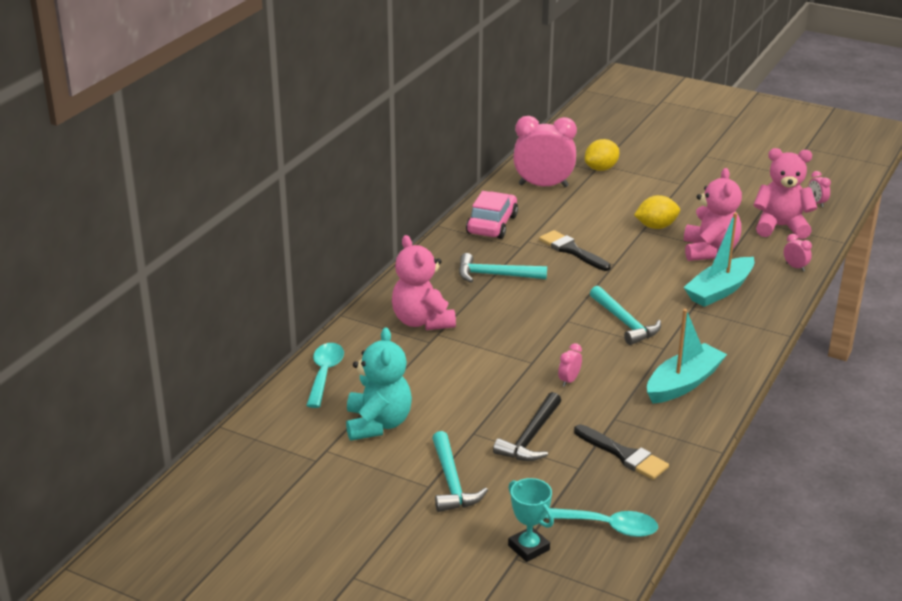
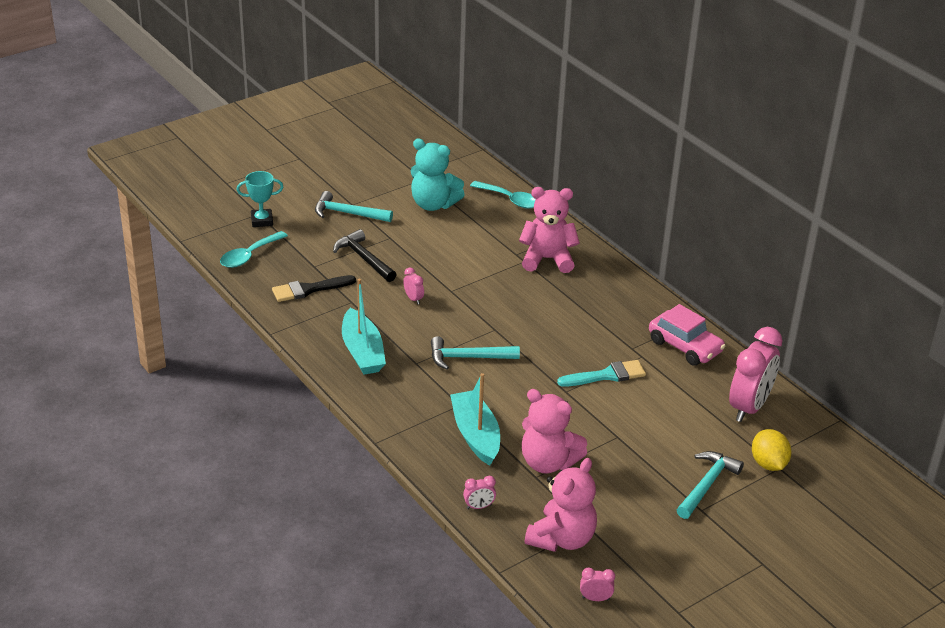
camera: 115 degrees right, 5 degrees up
(495, 275) = (592, 317): turquoise hammer -> turquoise hammer (706, 485)
(571, 250) = (606, 375): black brush -> turquoise brush
(656, 226) = (618, 448): yellow lemon -> none

